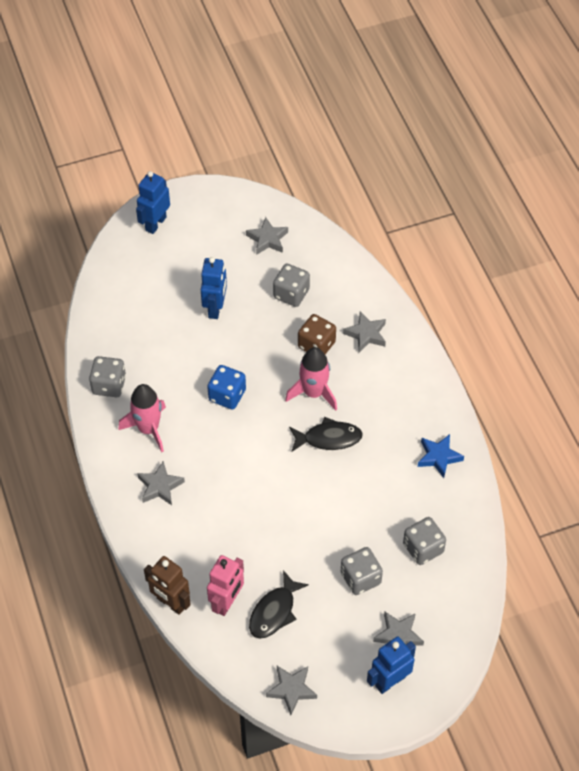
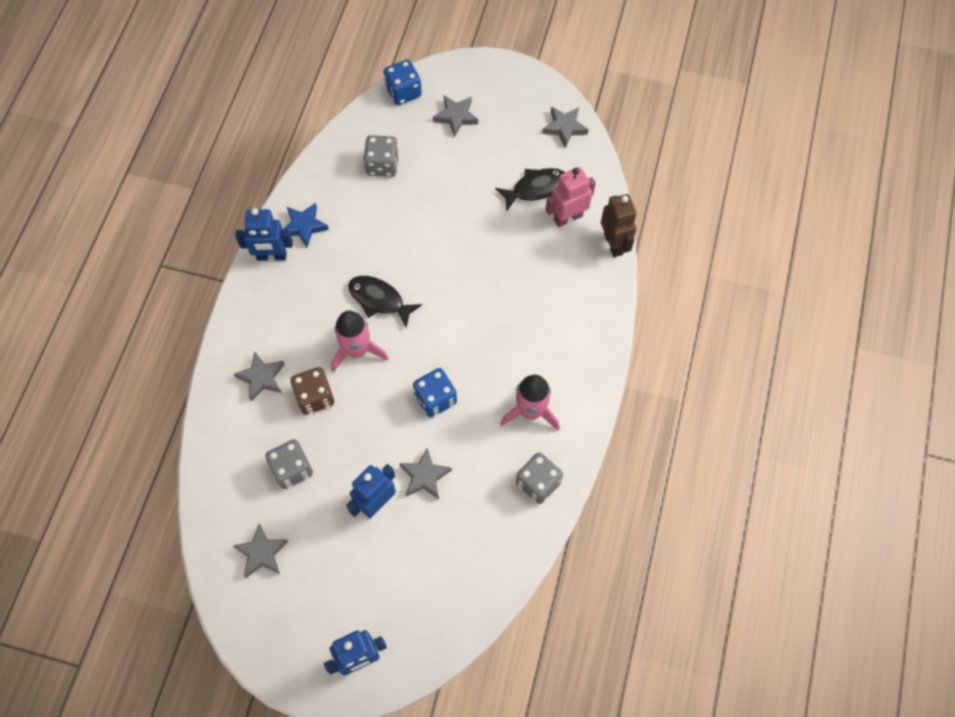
camera: 145 degrees left, 10 degrees up
(160, 486) = (557, 349): grey star -> grey star (424, 476)
(360, 578) = (449, 172): grey dice -> none
(390, 681) = (488, 92): blue robot -> blue robot (272, 256)
(466, 630) = (403, 92): none -> blue dice

